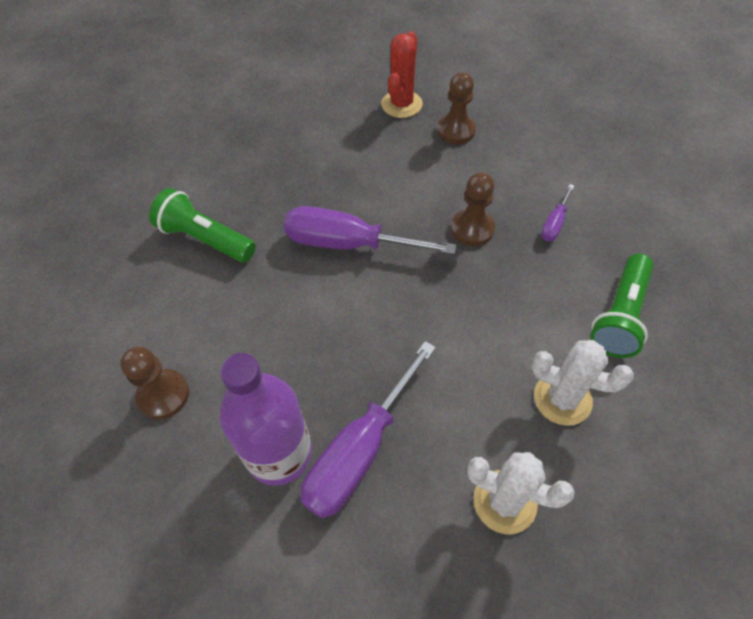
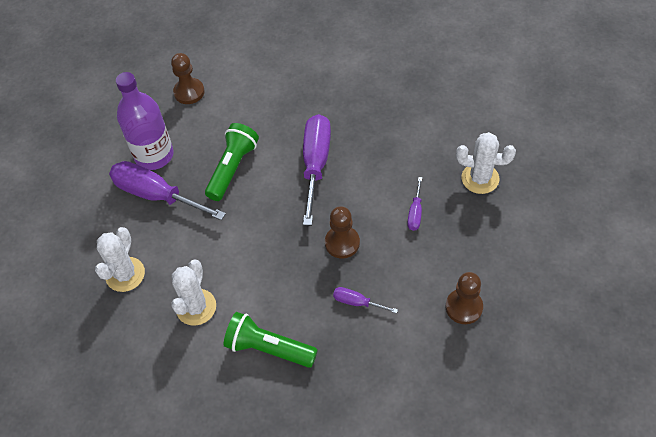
camera: 85 degrees right, 0 degrees up
(205, 239) = (308, 82): green flashlight -> green flashlight (232, 168)
(401, 104) = (480, 178): red cactus -> white cactus
(438, 160) = (415, 213): none -> purple screwdriver
(456, 130) = (455, 223): brown pawn -> brown pawn (464, 307)

